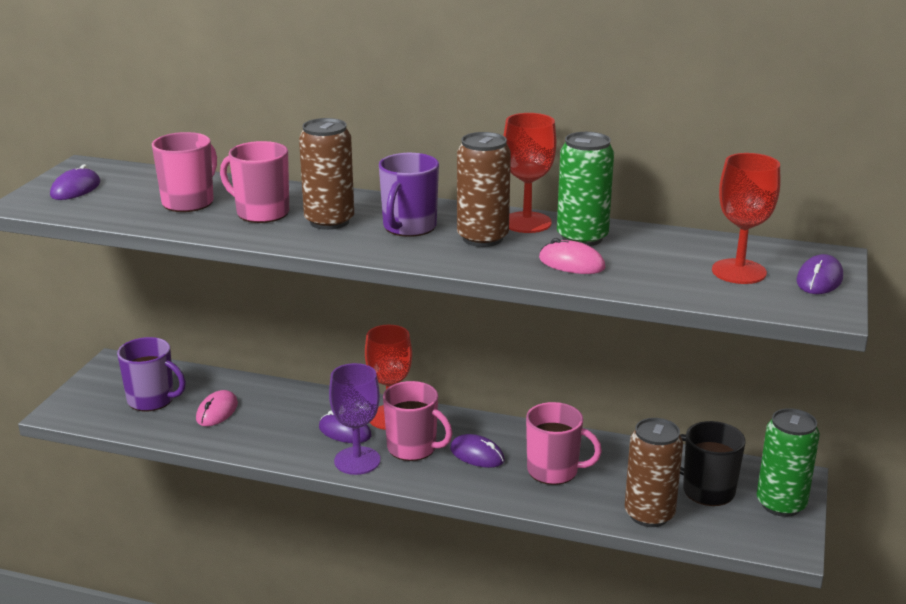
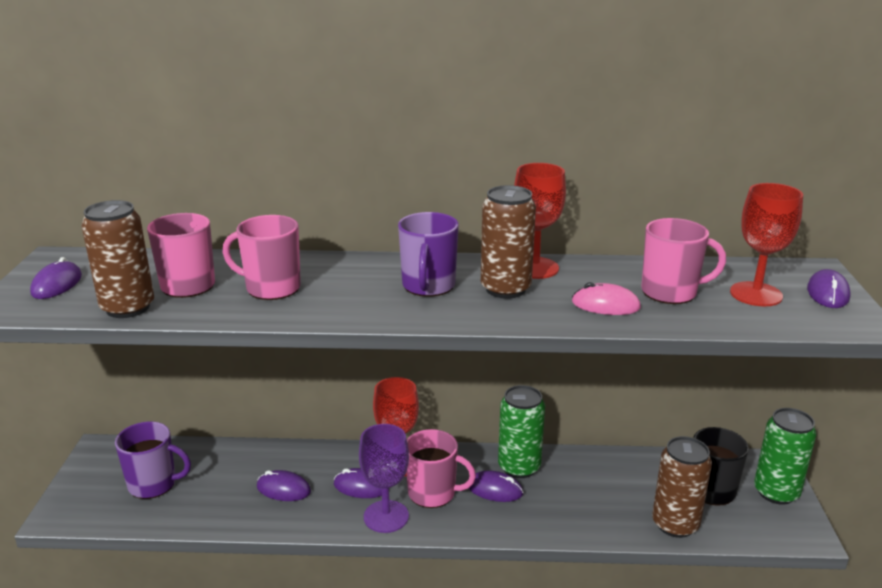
camera: 15 degrees left, 0 degrees up
(217, 411) = (225, 486): pink mouse -> none
(270, 422) = (283, 489): none -> purple mouse
(329, 221) = (346, 289): brown can -> brown can (128, 308)
(554, 471) = (571, 494): pink mug -> pink mug (670, 292)
(582, 238) = (595, 277): green can -> green can (519, 467)

